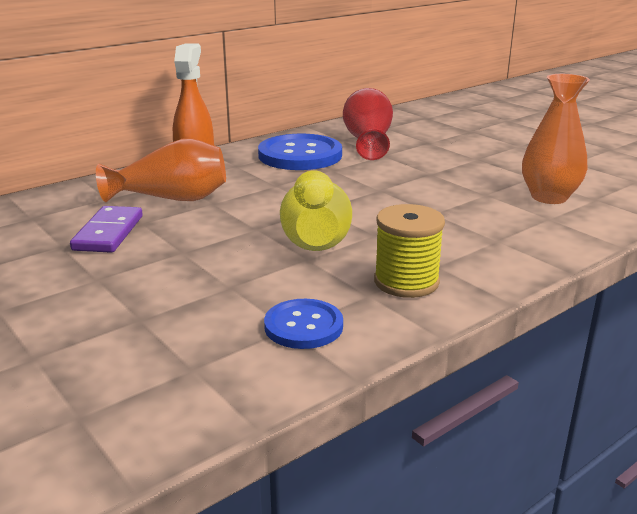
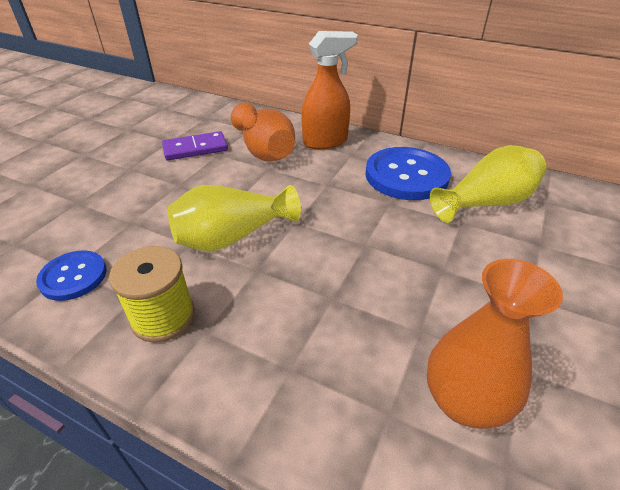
camera: 65 degrees right, 15 degrees up
(368, 142) = (486, 203): red vase -> yellow vase

